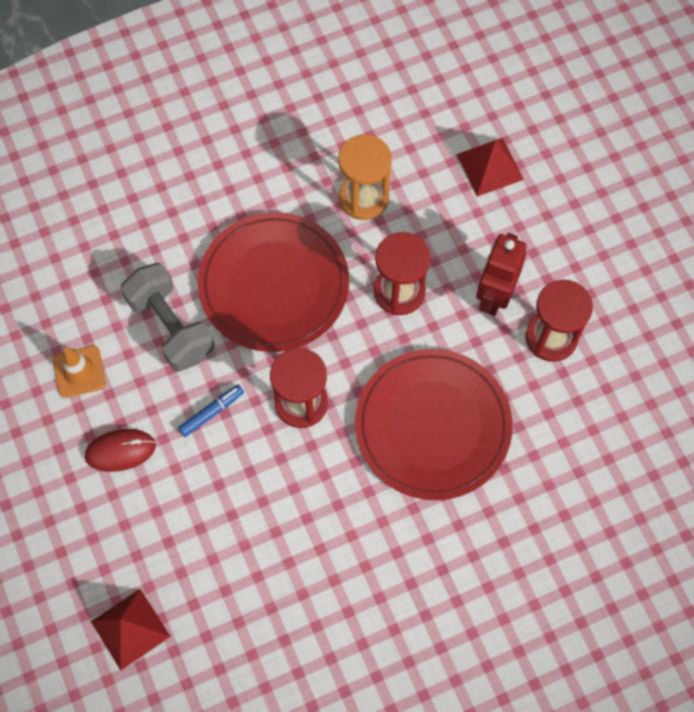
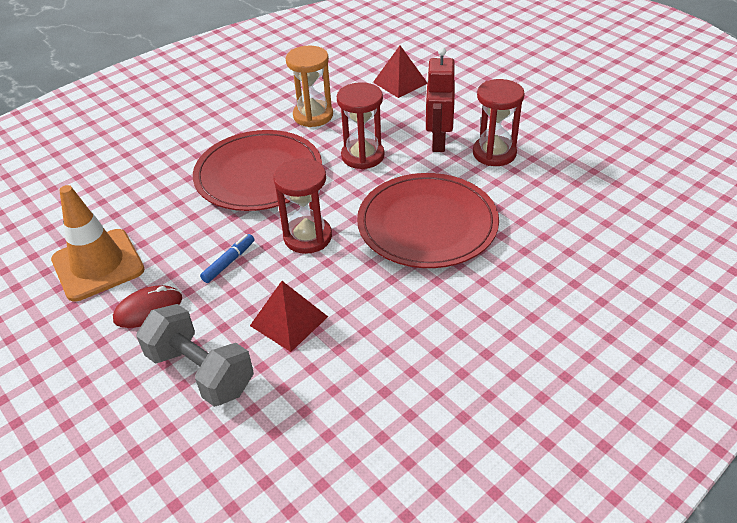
camera: 15 degrees left, 25 degrees down
(79, 371) = (98, 265): orange traffic cone -> orange traffic cone, size x1.72
(130, 628) = (190, 448): red pyramid -> red pyramid (289, 321)
(171, 326) = (177, 218): grey dumbbell -> grey dumbbell (201, 371)

